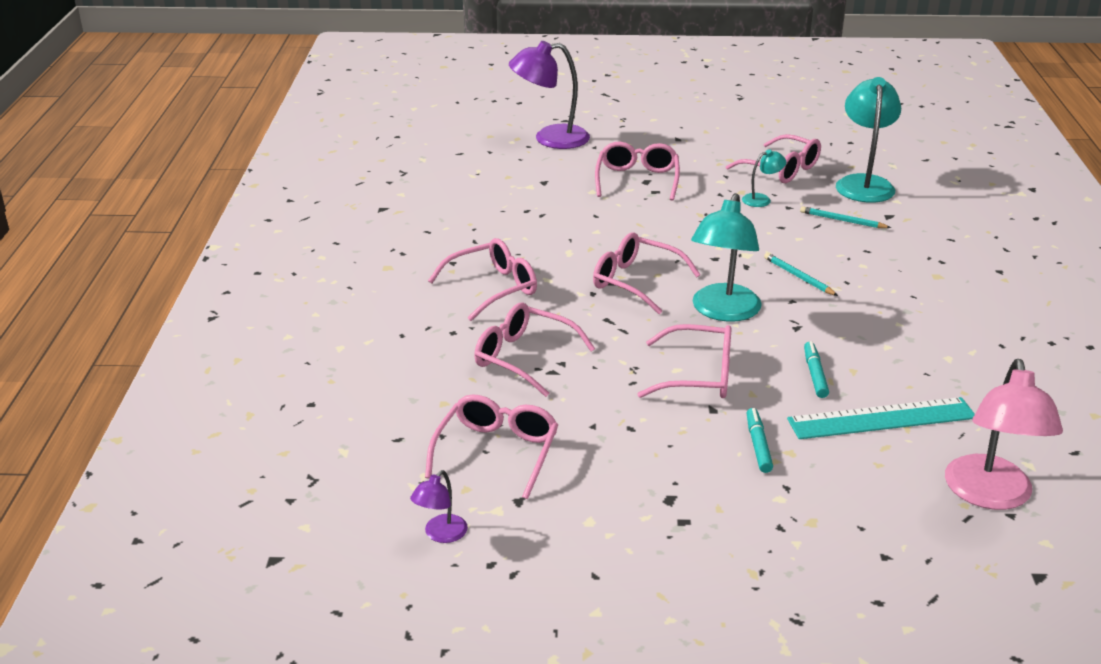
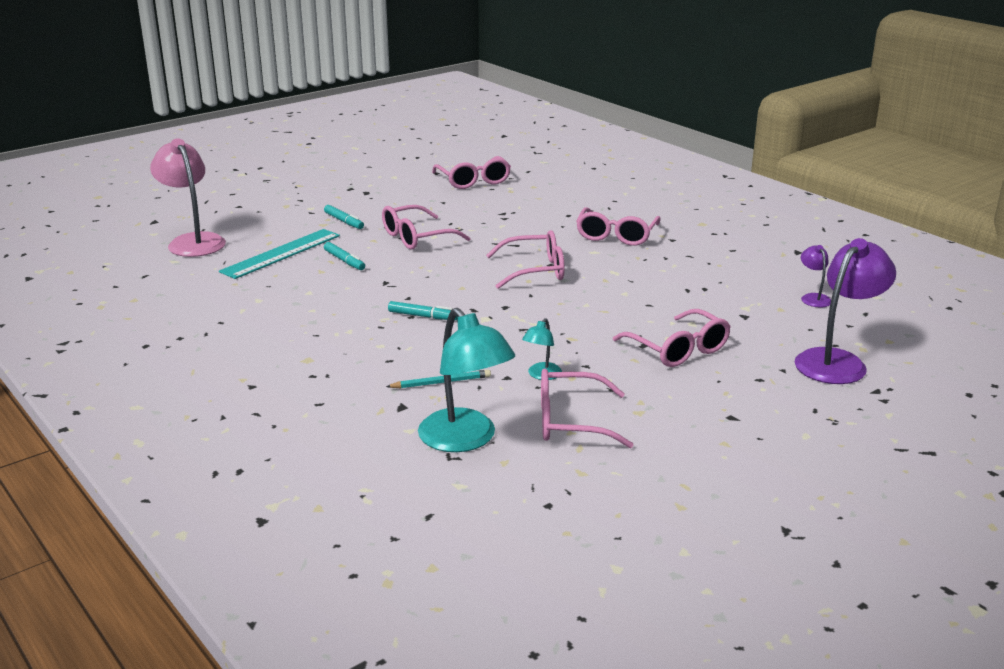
camera: 140 degrees right, 5 degrees down
(440, 534) = (452, 156): purple lamp -> purple lamp (813, 298)
(523, 358) = (529, 213): pink glasses -> none
(723, 312) = (448, 274): turquoise lamp -> none
(798, 277) = (423, 316): turquoise pencil -> turquoise marker

